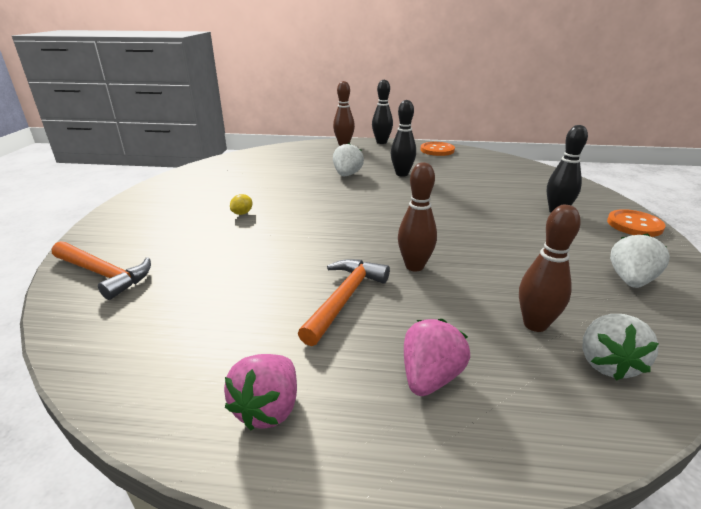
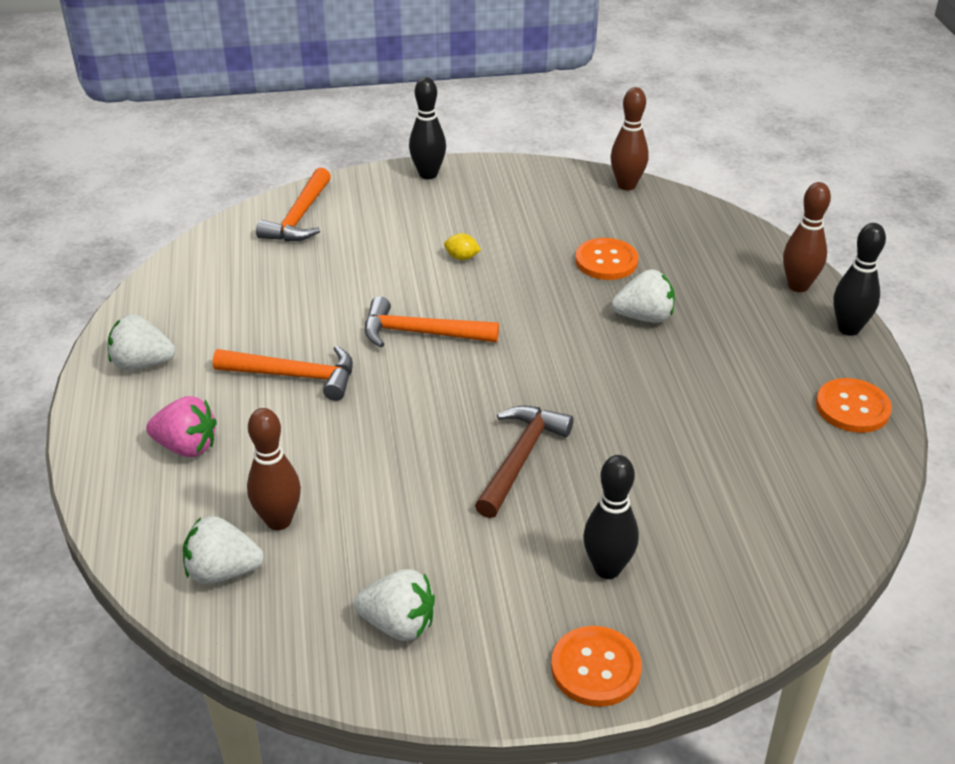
camera: 75 degrees right, 10 degrees up
(268, 408) = (142, 363): pink strawberry -> white strawberry
(287, 176) = (606, 261): none -> orange button
(320, 238) = (420, 333): none -> orange hammer
(402, 174) = (684, 375): black bowling pin -> black bowling pin (428, 174)
(414, 266) = (375, 419): brown bowling pin -> brown bowling pin (626, 185)
(464, 222) = (520, 458): none -> brown hammer

